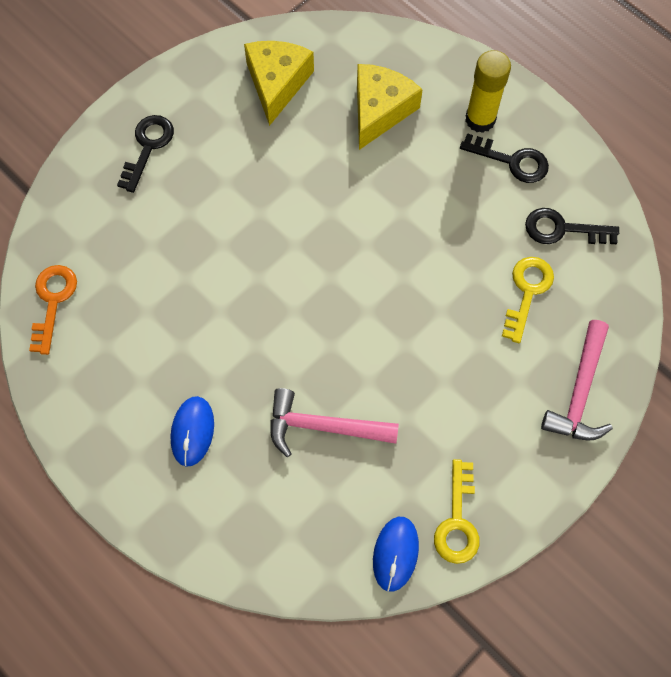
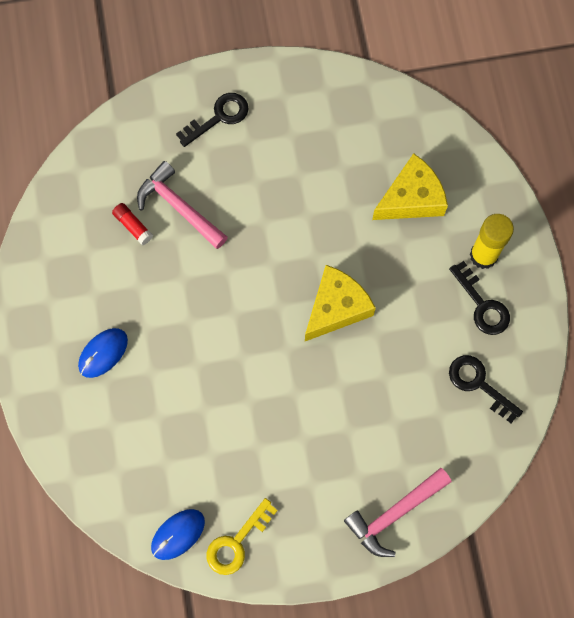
camera: 35 degrees right, 5 degrees up
(53, 301) = (74, 194): orange key -> none
(135, 294) = (133, 226): none -> red glue stick
(277, 83) = (349, 126): yellow cheese -> yellow cheese (336, 307)
(324, 427) = (194, 412): pink hammer -> pink hammer (179, 207)
(527, 292) = (414, 414): yellow key -> none

